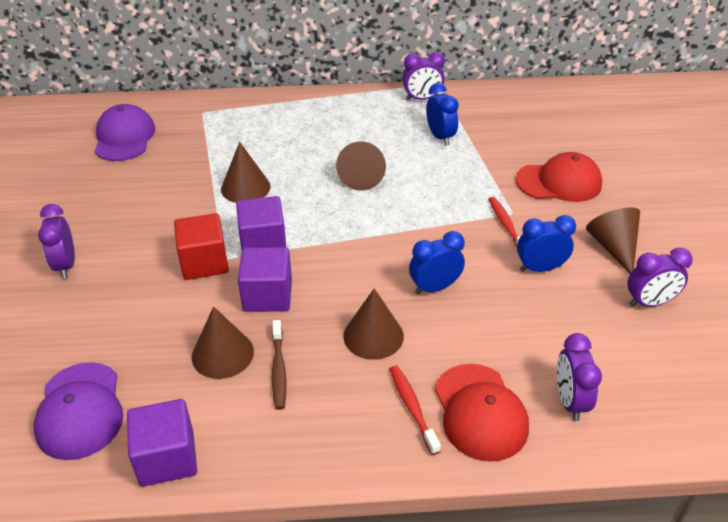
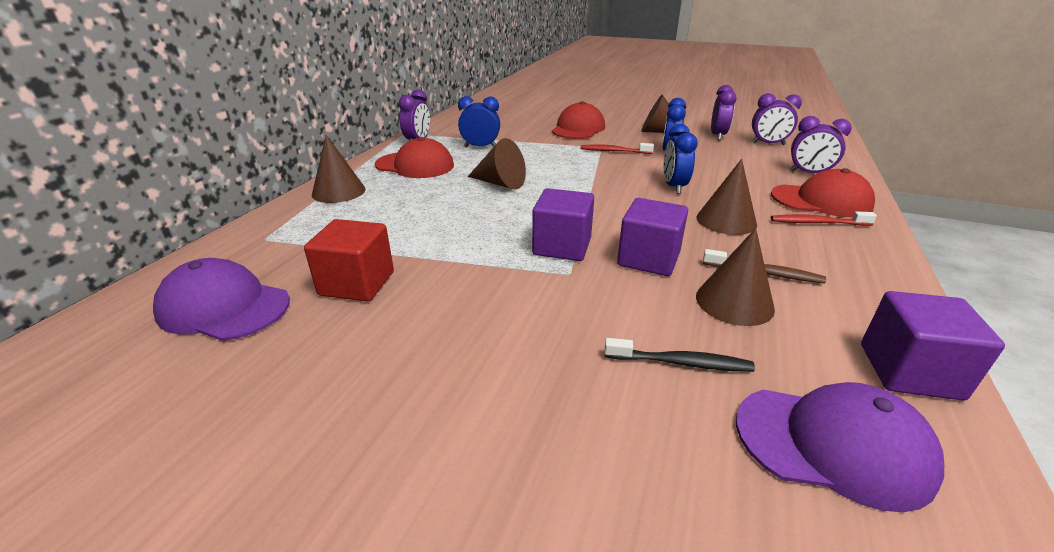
camera: 65 degrees left, 10 degrees down
(66, 265) = (486, 416): purple clock -> purple clock (768, 144)
(136, 333) = (680, 363): none -> black toothbrush
(204, 262) = (568, 287): red cube -> red cube (357, 283)
(245, 187) = (453, 239): brown cone -> brown cone (338, 191)
(365, 119) = (415, 165): none -> red cap

